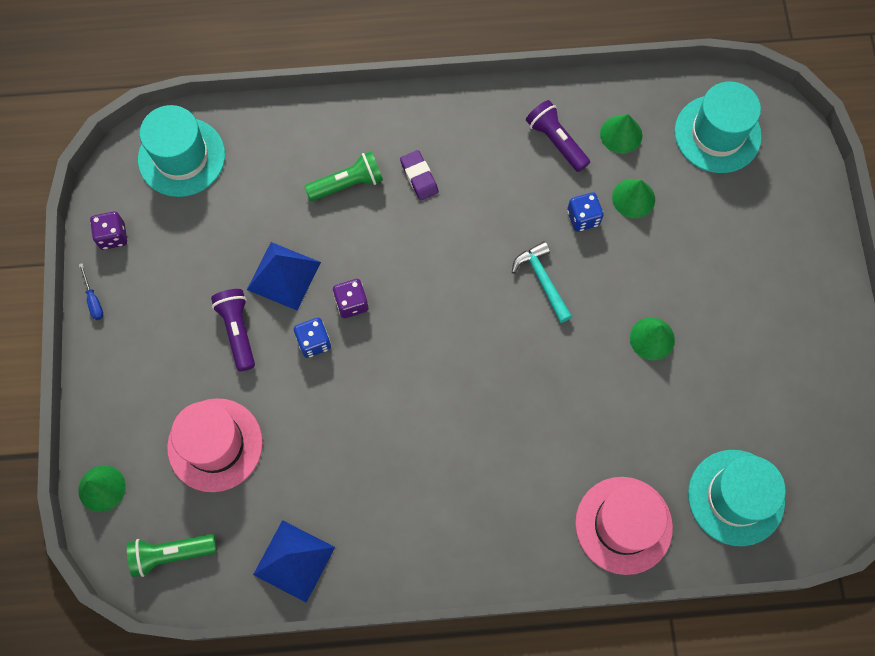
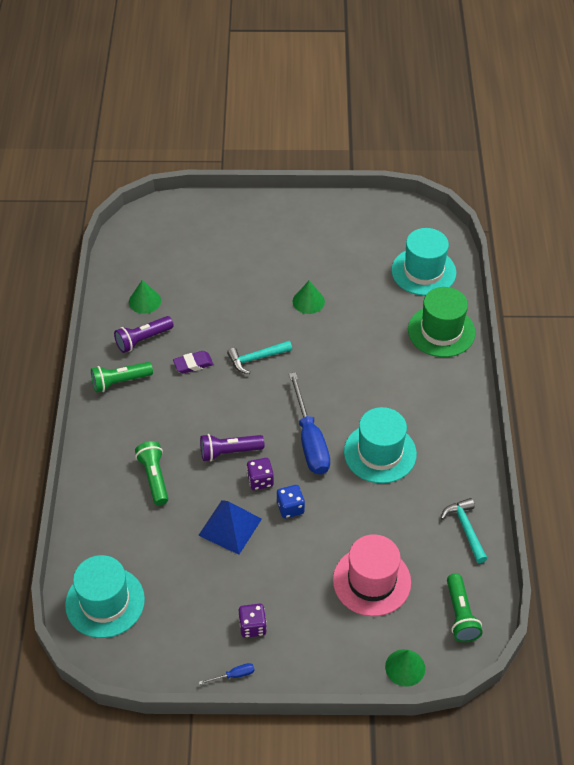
camera: 85 degrees left, 20 degrees down
(113, 236) = (174, 659): purple dice -> purple dice (252, 626)
(238, 331) = (275, 562): purple flashlight -> purple flashlight (229, 452)
(294, 561) = (466, 529): blue pyramid -> turquoise hammer
(417, 357) = (310, 440): none -> blue screwdriver
(419, 177) = (157, 428): purple eraser -> purple eraser (193, 364)
(486, 125) = (120, 382): none -> green flashlight
(583, 218) = (209, 330): blue dice -> none
(623, 525) = (441, 331): pink hat -> green hat
(633, 198) = (198, 300): green cone -> none
(717, 134) = (155, 248): turquoise hat -> turquoise hat (380, 453)

